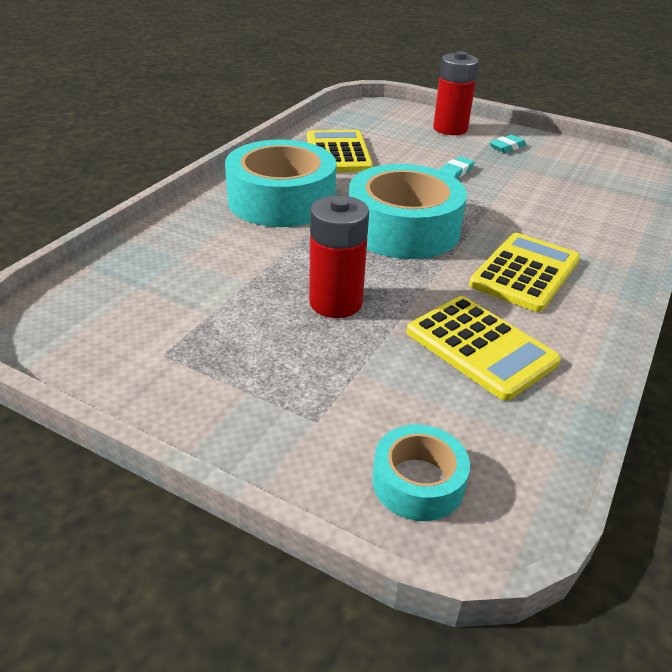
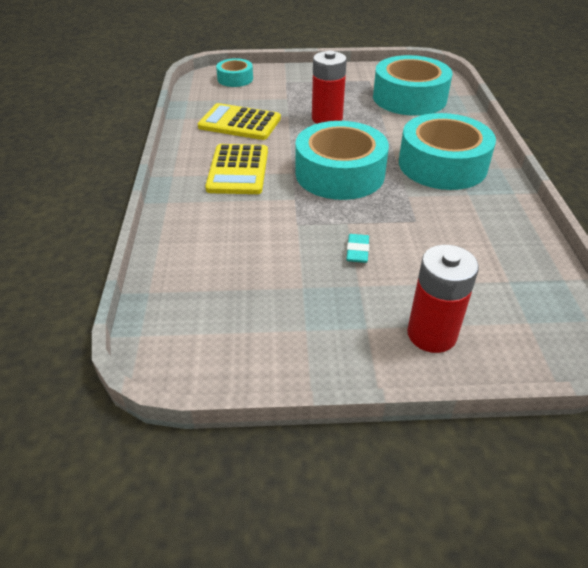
camera: 150 degrees right, 5 degrees up
(166, 290) = (409, 98): none -> turquoise tape
(338, 153) = (478, 231): yellow calculator -> none
(507, 147) = (340, 325): turquoise eraser -> none

